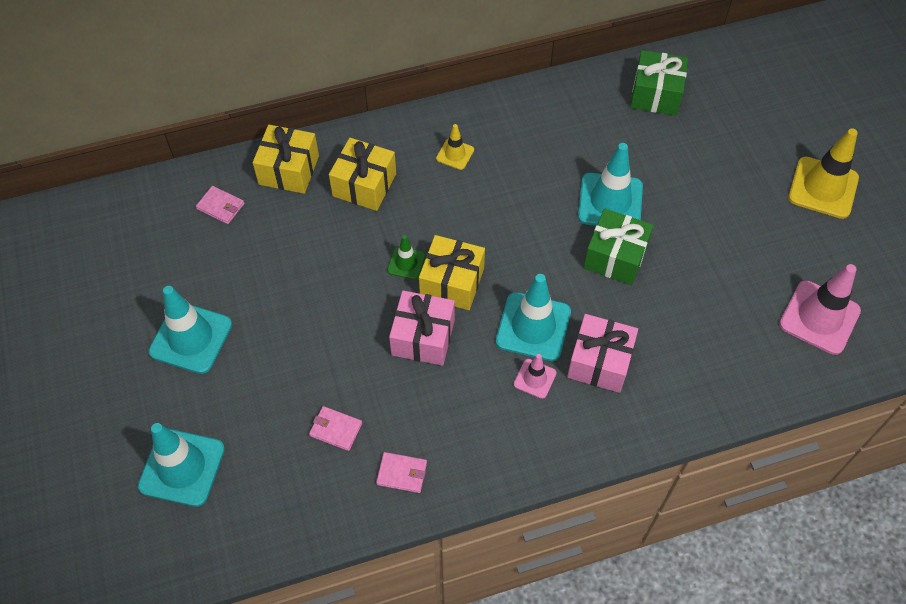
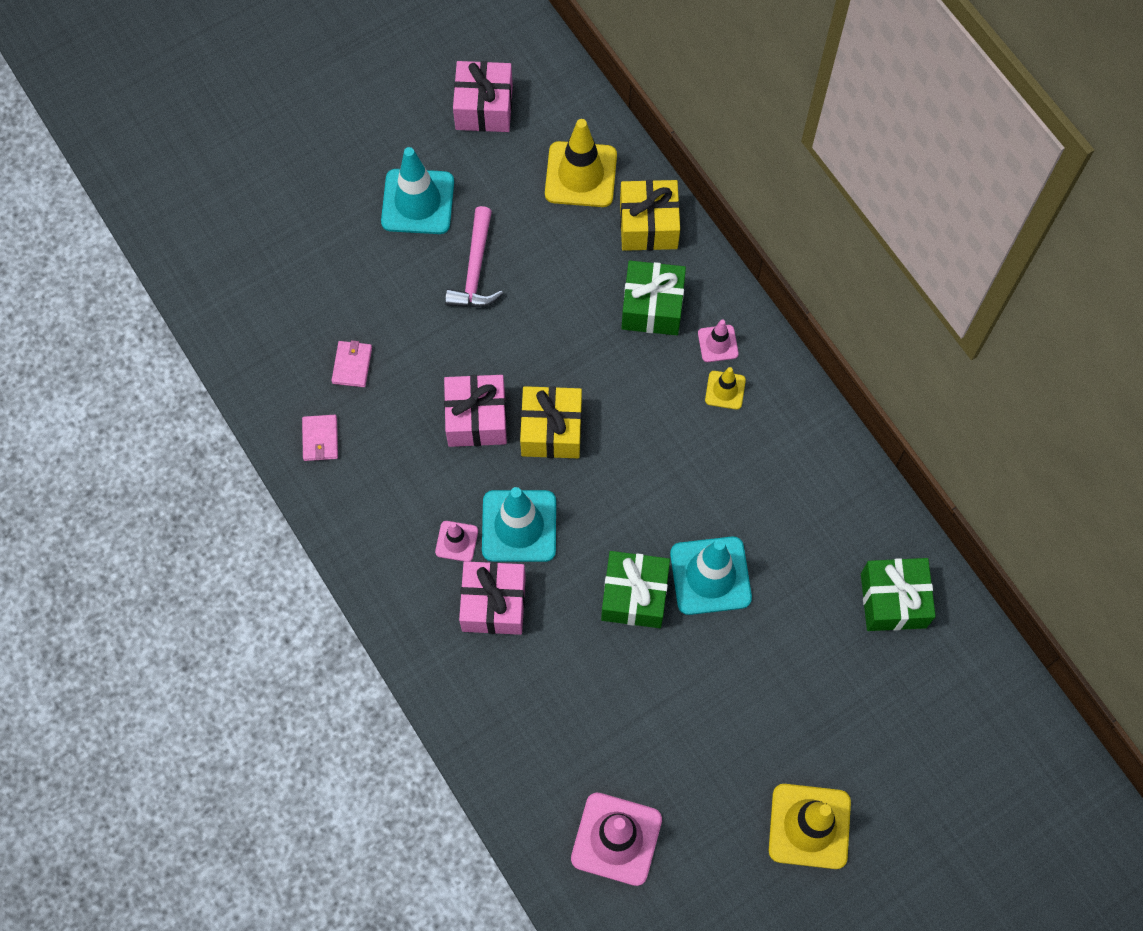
camera: 75 degrees right, 10 degrees up
(120, 264) = (484, 107): none -> pink gift
(182, 467) = (281, 242): turquoise traffic cone -> none
(220, 206) = (581, 175): pink wallet -> yellow traffic cone
(278, 306) = (475, 269): none -> pink hammer
(364, 185) = (652, 307): yellow gift -> green gift
(406, 263) = (563, 377): green traffic cone -> none
(413, 149) = (718, 343): none -> pink traffic cone

